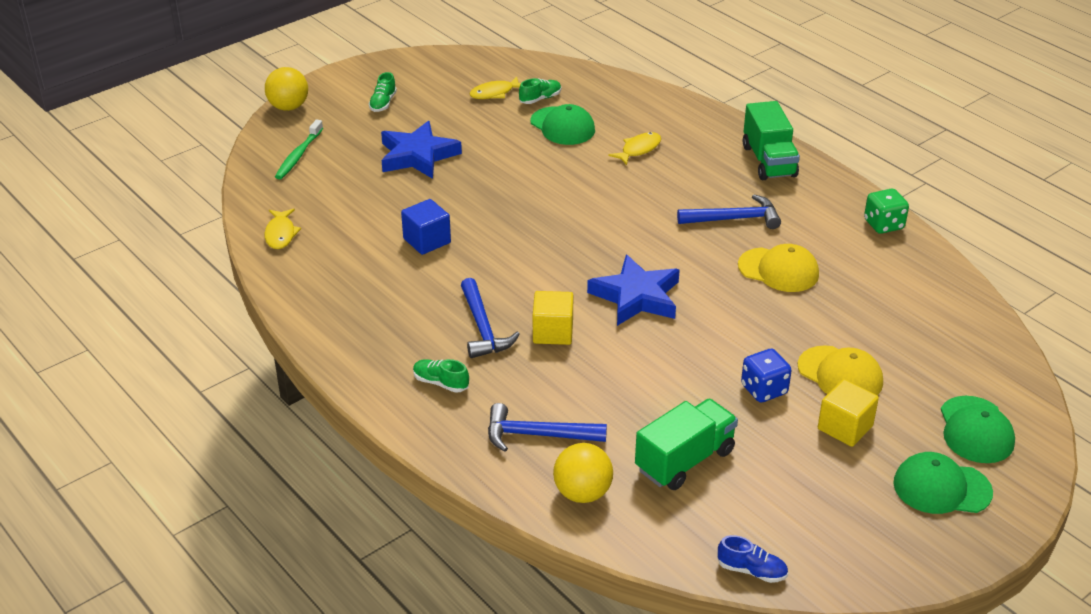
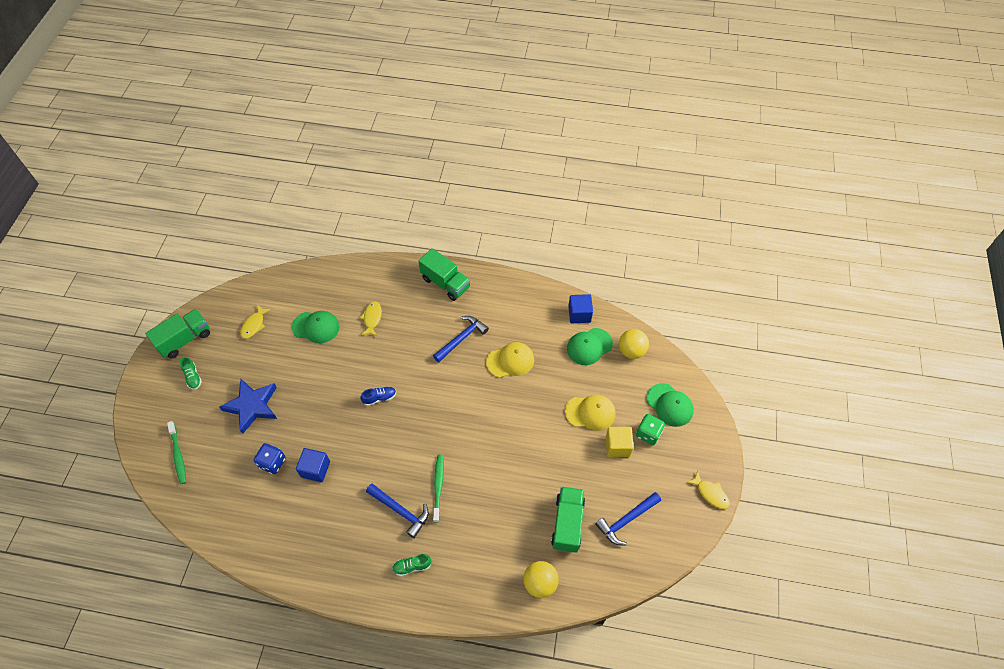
camera: 40 degrees left, 20 degrees up
(280, 234) = (225, 526): yellow fish -> yellow fish (710, 493)
(288, 107) = (134, 419): yellow ball -> yellow ball (631, 351)
(408, 71) = (185, 340): none -> green truck
(538, 435) = (489, 562): blue hammer -> blue hammer (626, 520)
(540, 99) = (285, 313): green shoe -> none
(553, 332) = (438, 486): yellow cube -> green toothbrush
(636, 296) = (458, 430): blue star -> none
(752, 571) = (647, 568): blue shoe -> blue shoe (379, 398)
(764, 390) = (566, 449): blue dice -> blue dice (272, 463)
(883, 225) = (533, 294): green dice -> green dice (648, 434)
(931, 274) = (579, 314): none -> blue cube
(941, 488) = (682, 452): green cap -> green cap (589, 346)

